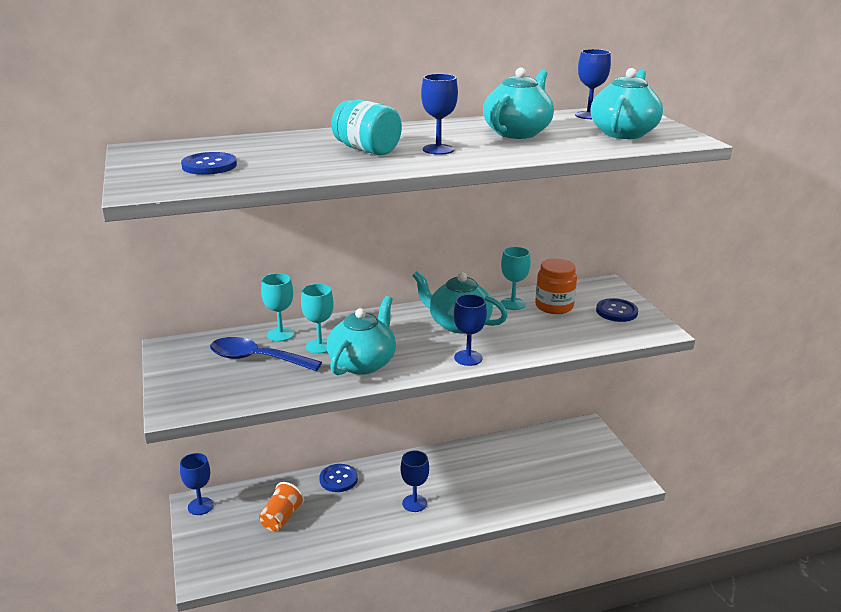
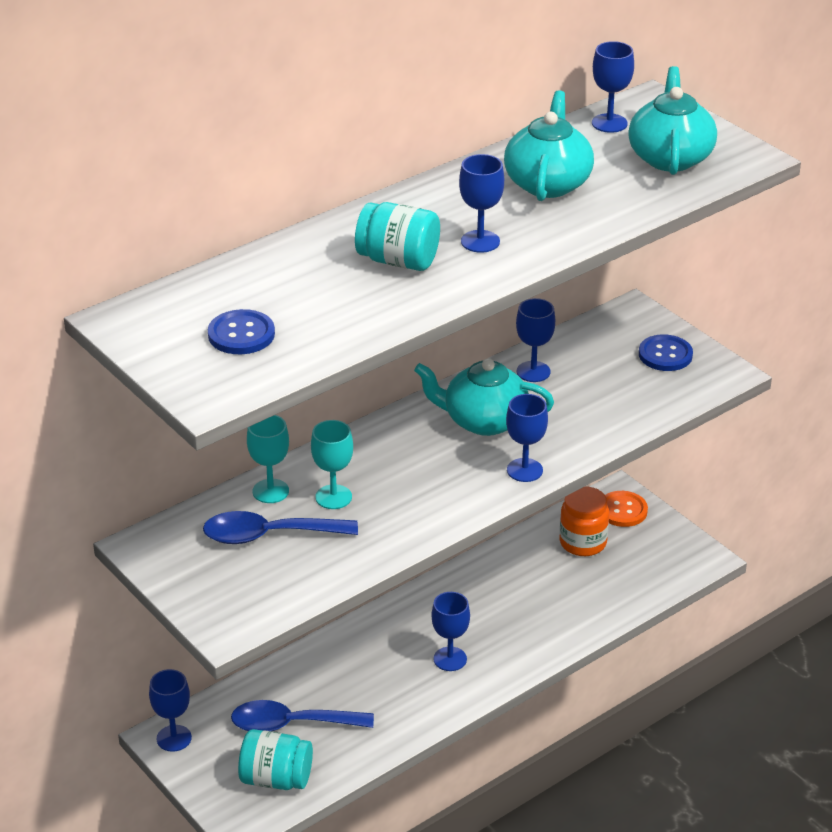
camera: 20 degrees left, 10 degrees up
(246, 552) = (276, 779): none -> turquoise jar
(281, 518) = (292, 724): orange cup -> blue spoon
(338, 479) = (333, 653): blue button -> none
(363, 363) = (404, 509): turquoise teapot -> none
(513, 304) = (533, 372): turquoise goblet -> blue goblet
(554, 306) = (586, 364): orange jar -> orange jar (583, 542)
(585, 437) = (622, 510): none -> orange button

